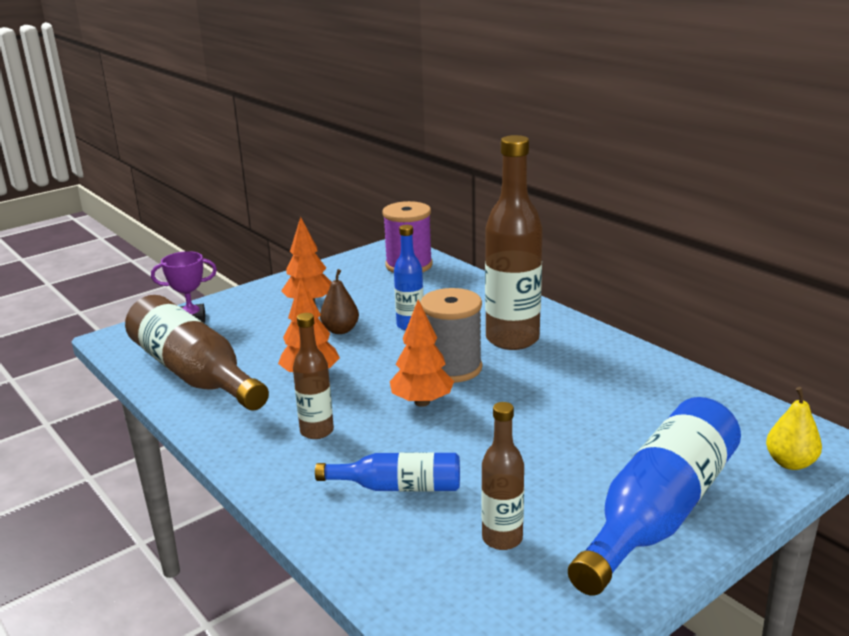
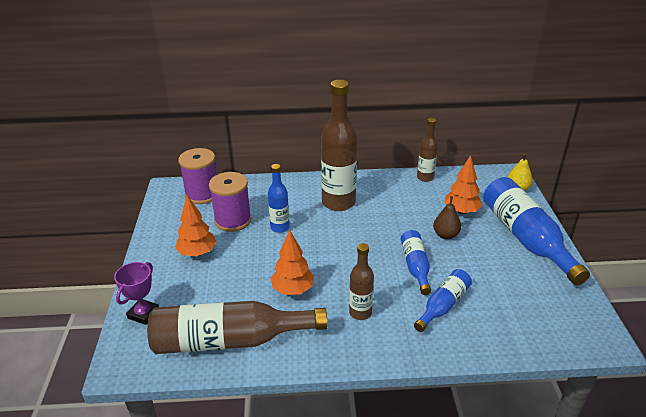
camera: 55 degrees left, 10 degrees up
(340, 330) = (251, 255): brown pear -> brown pear (445, 235)
(386, 297) = (233, 220): none -> purple spool
(422, 402) = (369, 261): orange tree -> orange tree (461, 211)
(452, 368) = (345, 235): grey spool -> none
(454, 438) = (415, 266): none -> blue bottle
(502, 538) = (512, 291): brown bottle -> brown bottle (425, 177)

